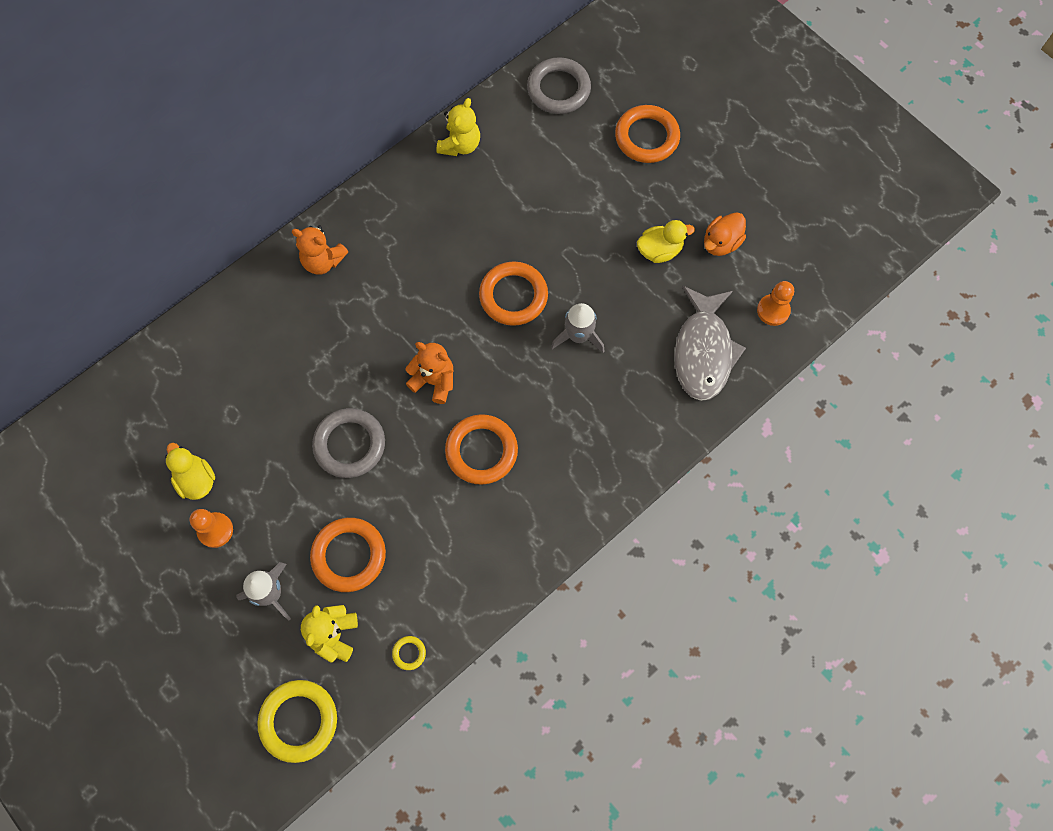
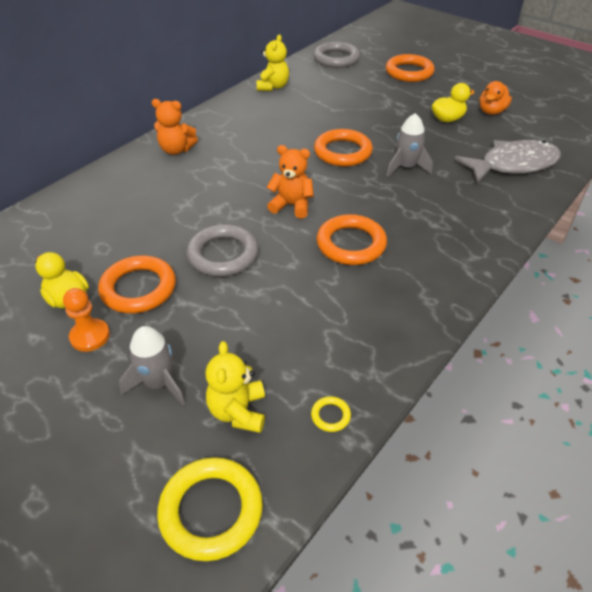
camera: 10 degrees left, 25 degrees down
(349, 555) = (240, 338): orange ring -> orange ring (138, 288)
(703, 351) = (513, 165): grey fish -> grey fish turned 105 degrees counterclockwise
(773, 310) = (553, 139): orange pawn -> none

